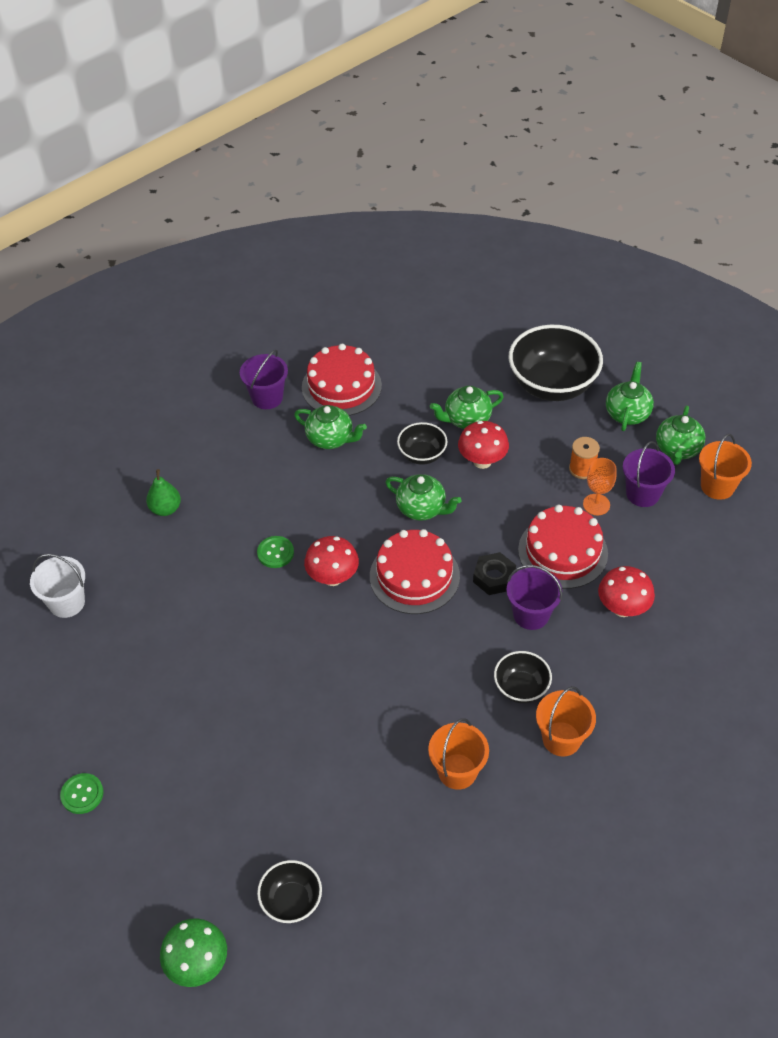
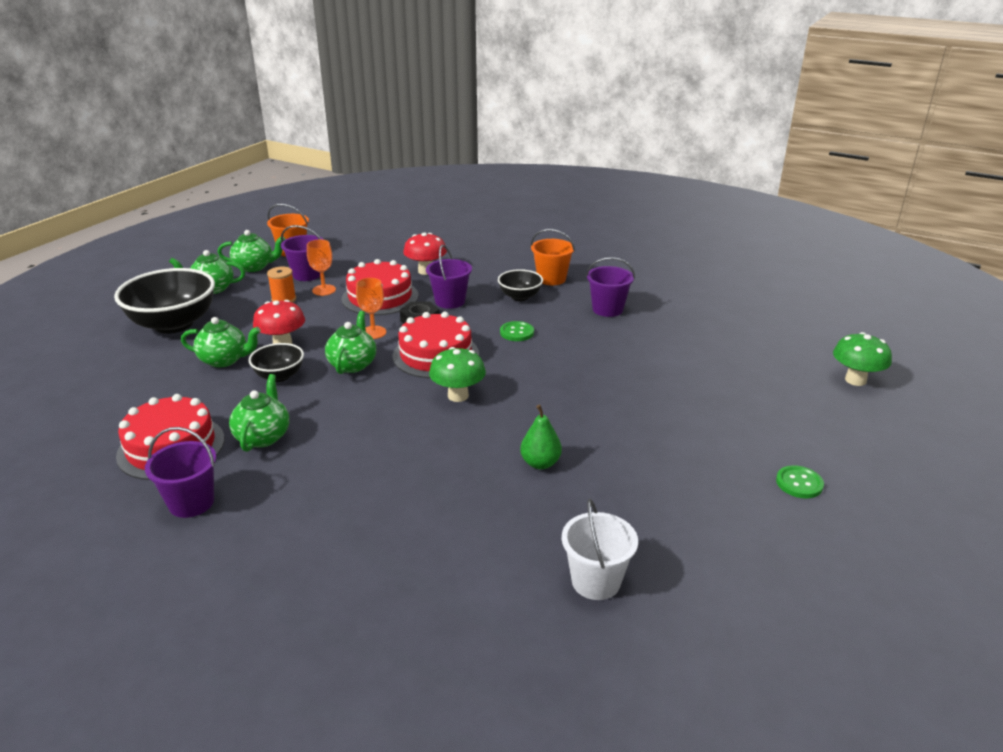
camera: 110 degrees left, 20 degrees down
(165, 509) = (409, 539): green pear -> green pear (540, 463)
(275, 553) = (443, 436): green button -> green button (517, 332)
(291, 901) = (767, 353): black bowl -> none
(333, 577) = (458, 396): red mushroom -> green mushroom
(457, 771) = (607, 309): orange bucket -> purple bucket
(466, 419) = (225, 360): green teapot -> green teapot turned 45 degrees counterclockwise
(480, 533) = (373, 332): none -> orange goblet

